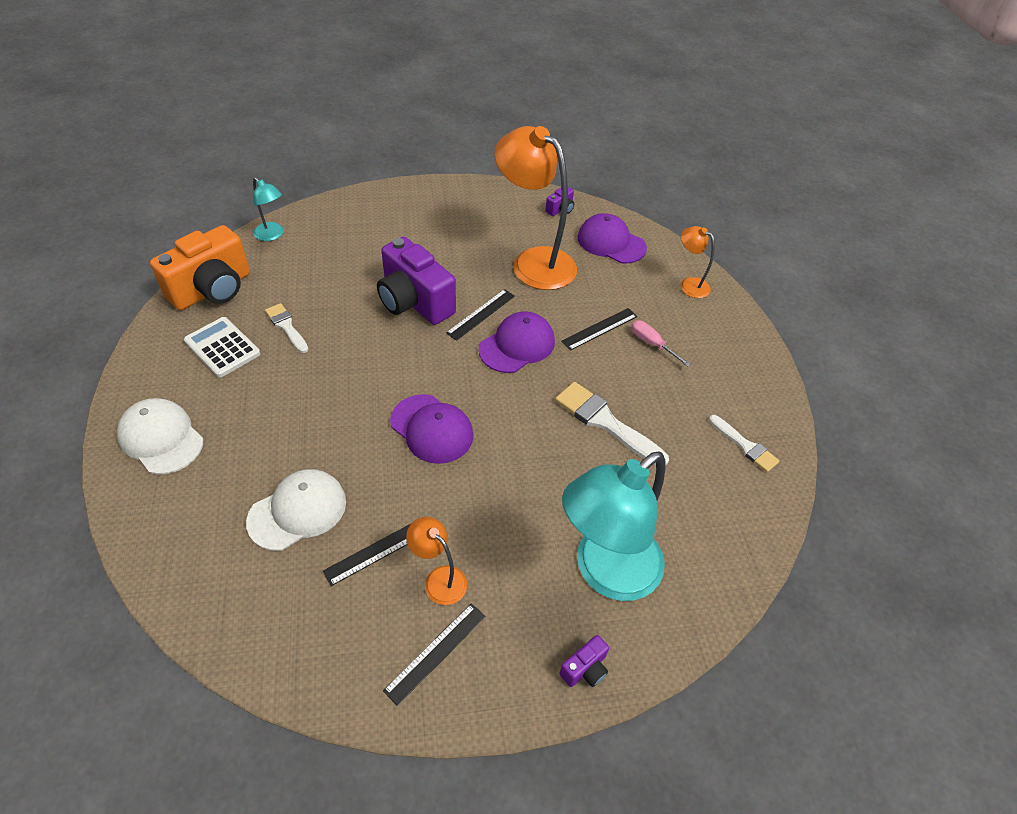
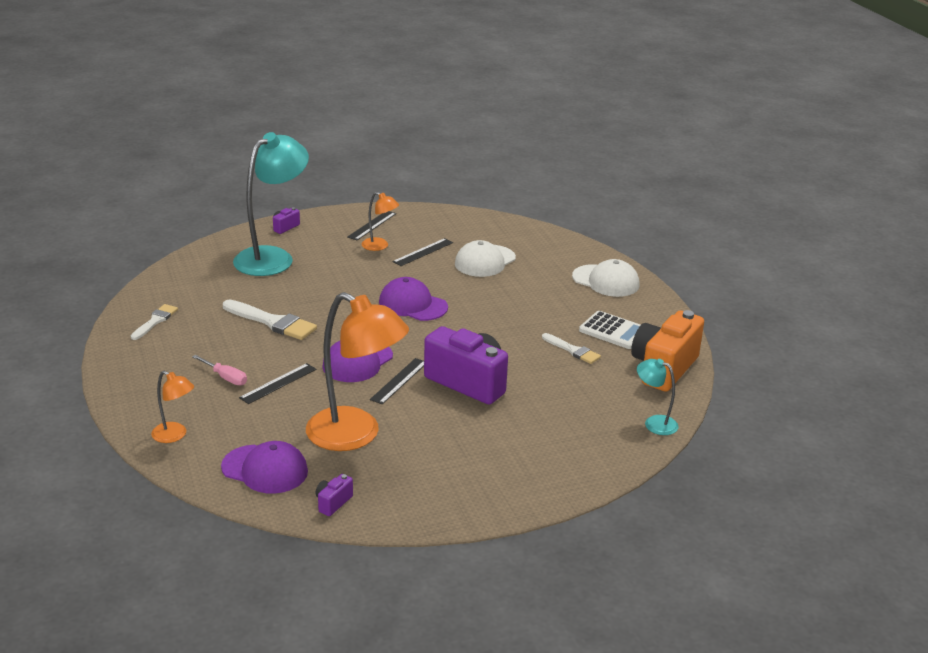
camera: 170 degrees right, 20 degrees down
(745, 446) = (155, 321): white brush -> white brush turned 75 degrees clockwise

